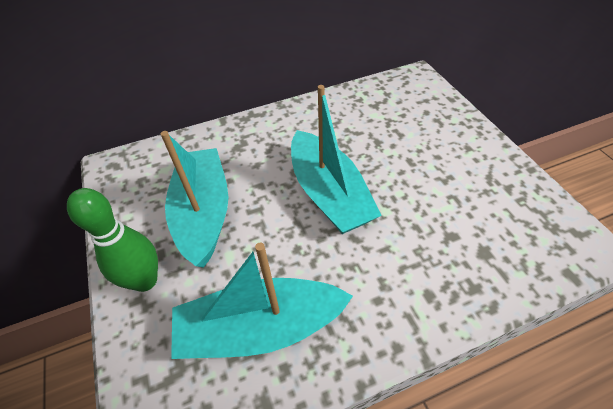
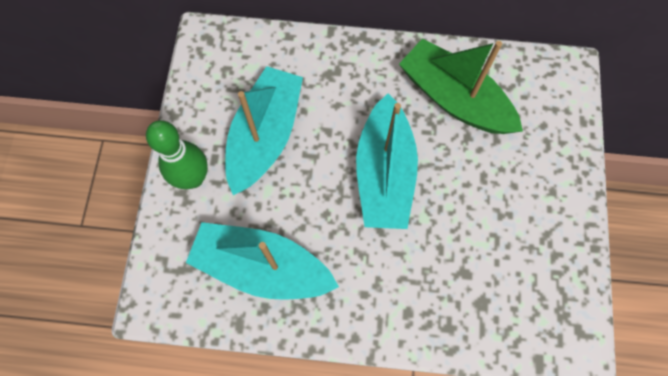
camera: 25 degrees right, 20 degrees up
(349, 122) = (454, 99): none -> green boat

